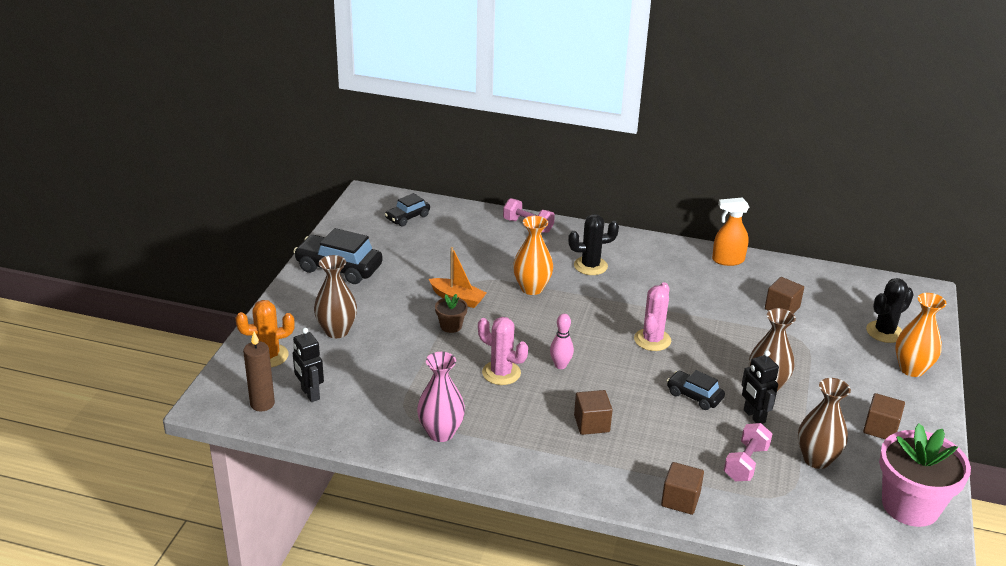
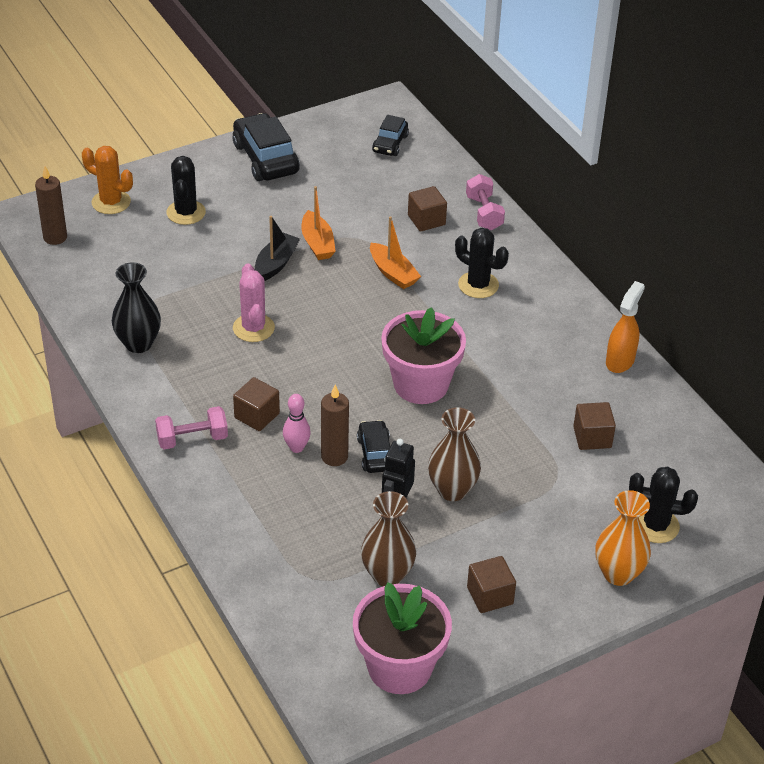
camera: 45 degrees right, 10 degrees up
(310, 394) = (96, 251): black robot -> none
(337, 331) = (186, 212): brown vase -> black cactus
(407, 217) = (390, 144): black car -> black car turned 75 degrees counterclockwise
(441, 433) = (138, 343): pink vase -> black vase
(451, 326) = (276, 264): brown flower pot -> black boat
(532, 288) = (393, 273): orange vase -> orange boat
(560, 365) = (309, 353): pink bowling pin -> pink bowling pin (296, 447)
(652, 340) = (421, 384): pink cactus -> pink flower pot
(676, 414) = (334, 457): none -> brown candle
(680, 500) = (226, 520): brown cube -> brown cube (426, 220)
(727, 260) = (620, 361): orange spray bottle -> orange spray bottle turned 75 degrees clockwise
(746, 463) = (324, 533): pink dumbbell -> pink dumbbell (192, 439)

